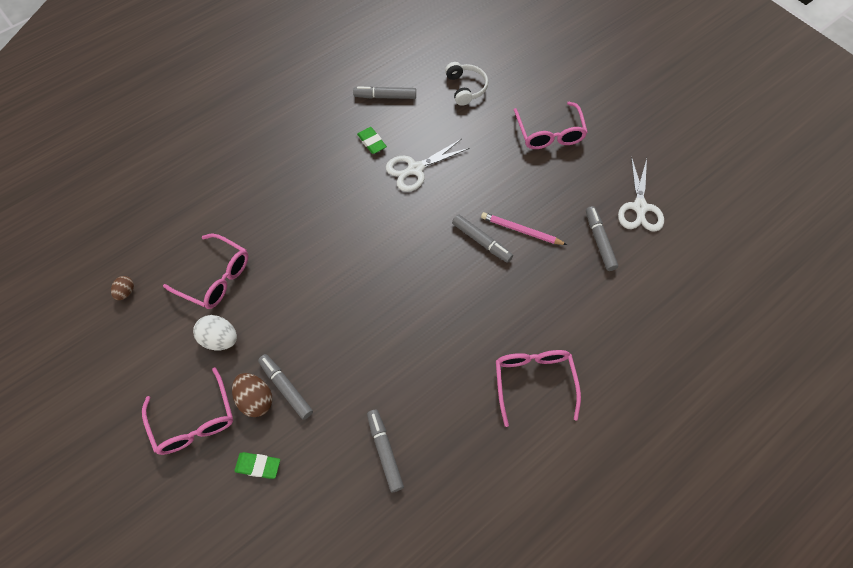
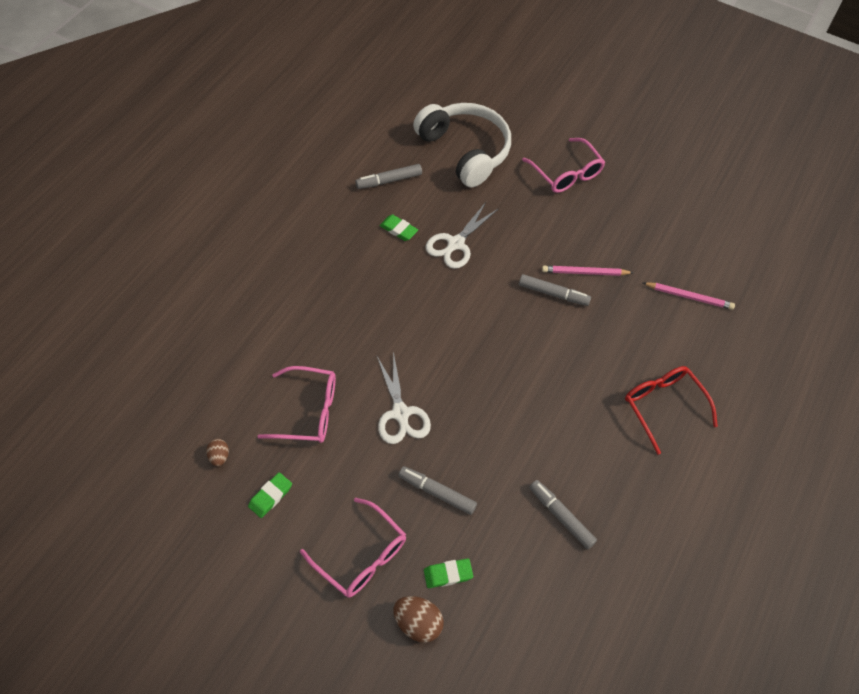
camera: 25 degrees left, 5 degrees down
(148, 340) = (270, 496): none -> green eraser
(220, 339) = (345, 469): white egg -> none
(256, 399) = (412, 514): brown egg -> brown egg (417, 623)
(466, 88) = (465, 151): white headphones -> white headphones, size x1.95
(533, 381) = (663, 406): pink glasses -> red glasses
(599, 241) = (659, 261): grey marker -> none
(612, 284) = (689, 297): none -> pink pencil
(640, 207) = (680, 219): white scissors -> white scissors (400, 413)

